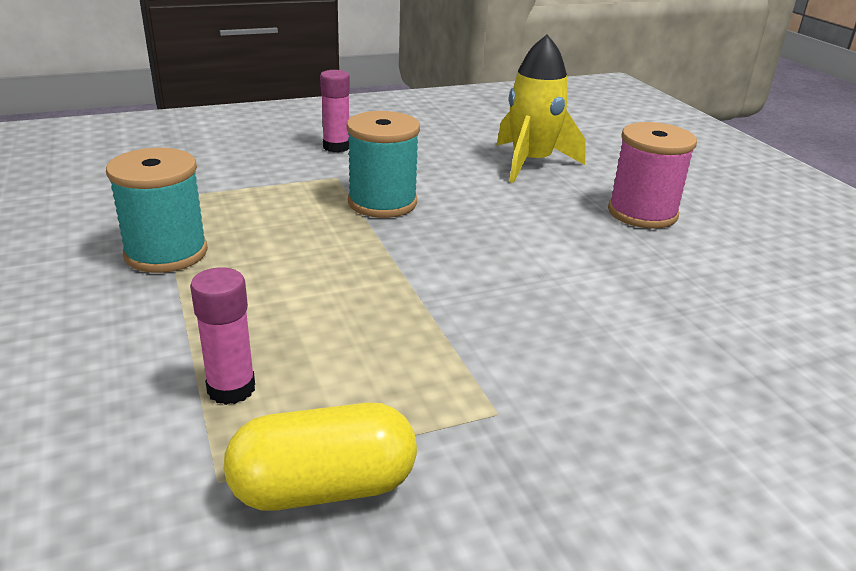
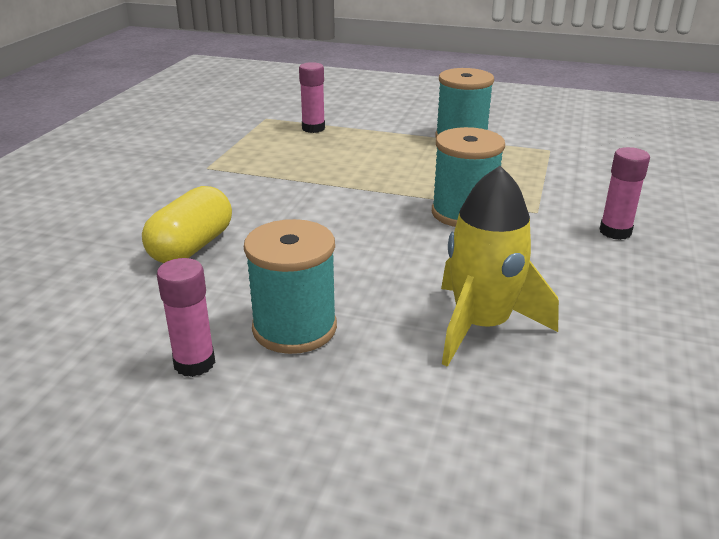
camera: 130 degrees right, 0 degrees up
(324, 487) = (232, 129): yellow capsule -> yellow capsule (191, 247)
(642, 213) = (294, 328): pink spool -> turquoise spool
(732, 230) = (194, 363): none -> pink glue stick

